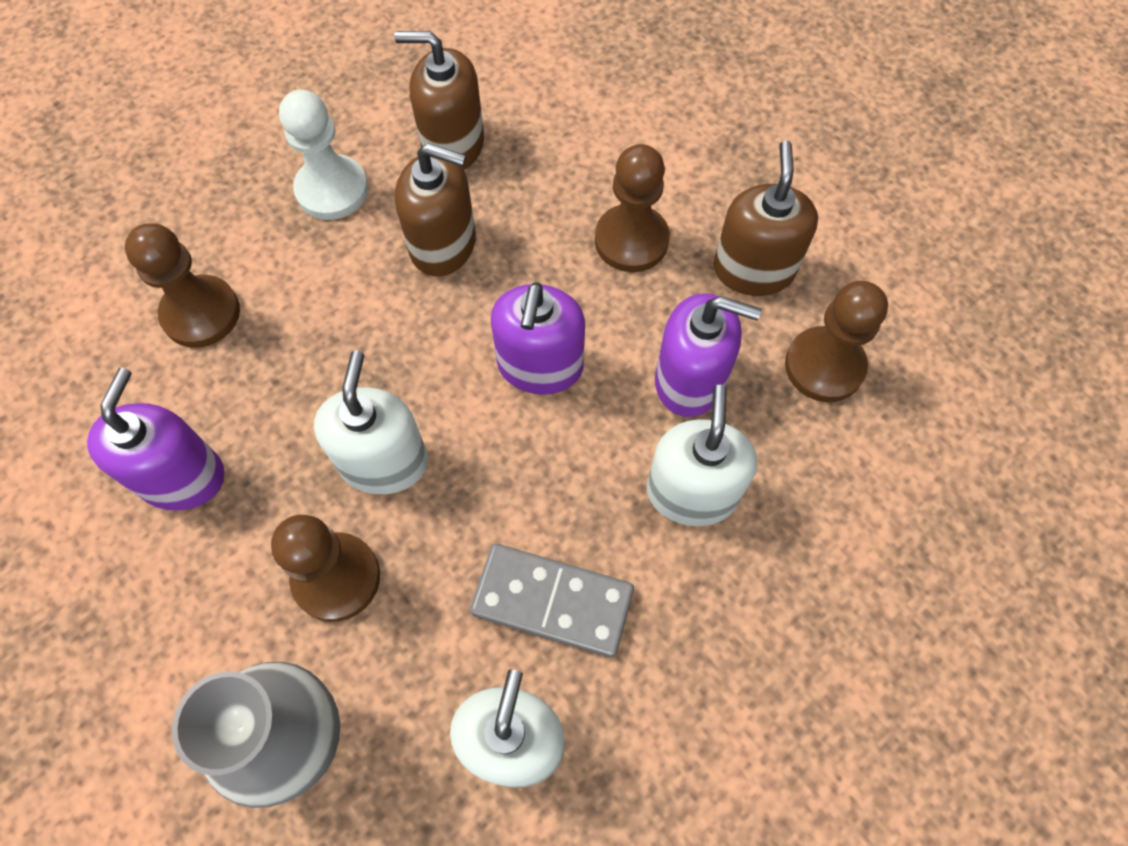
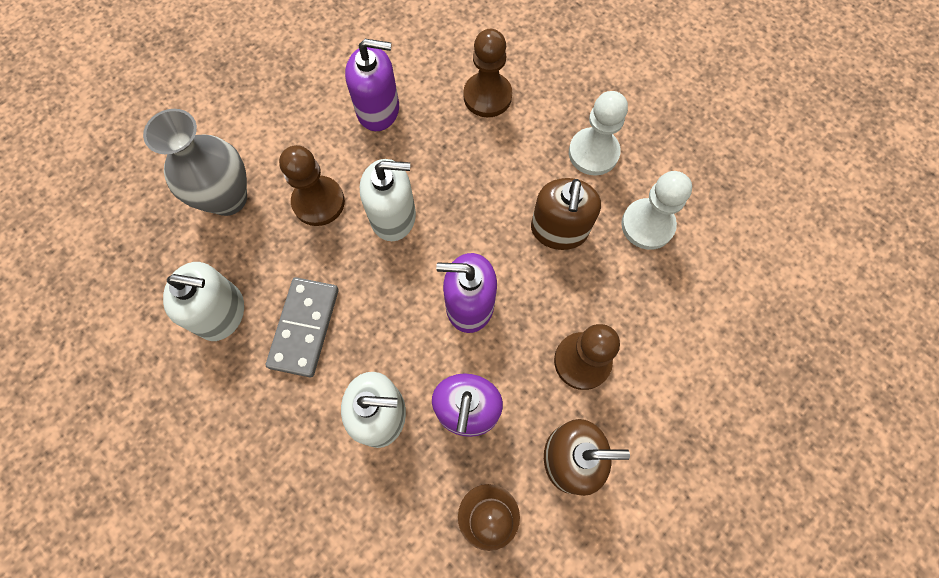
camera: 85 degrees right, 5 degrees up
(453, 145) = (647, 225): brown soap dispenser -> white pawn

